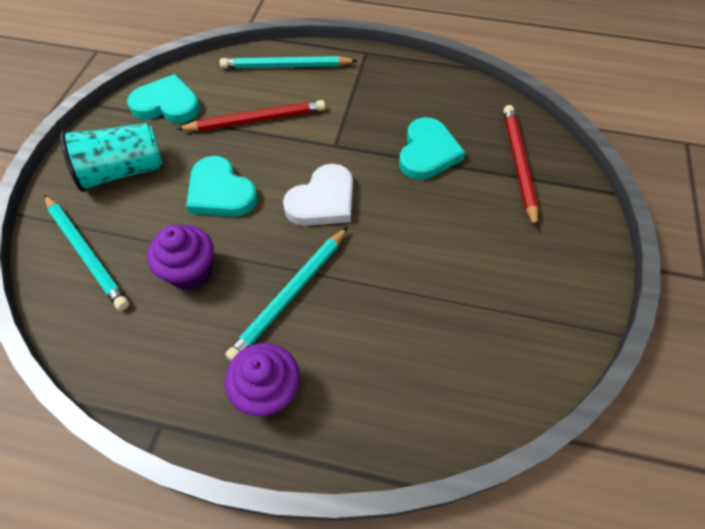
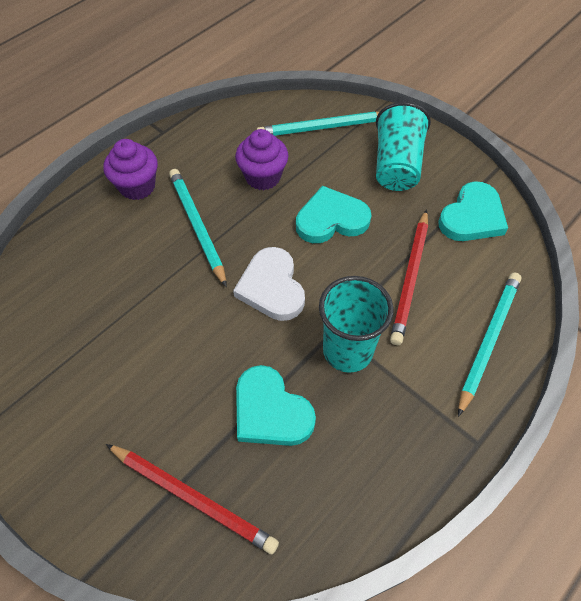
camera: 120 degrees right, 0 degrees up
(347, 131) = (347, 351): none -> turquoise cup

